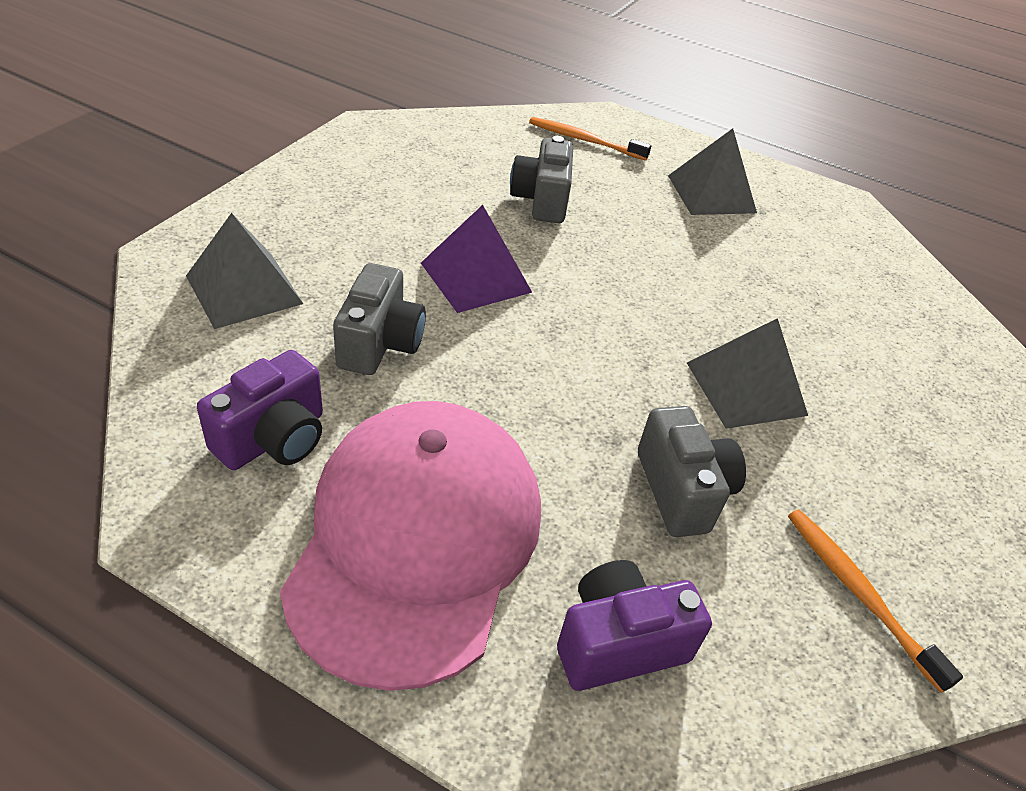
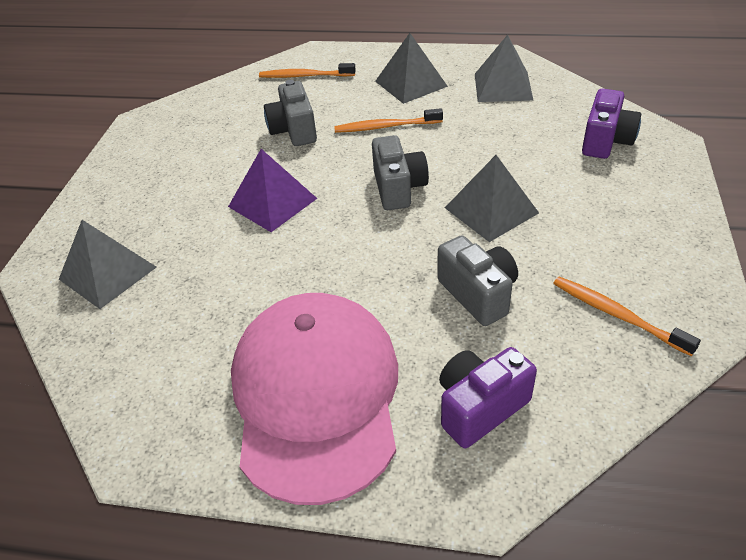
camera: 10 degrees left, 0 degrees up
(274, 438) = (182, 368): purple camera -> purple camera (606, 141)
(380, 343) = (226, 274): grey camera -> grey camera (398, 188)
(656, 235) = (385, 127): none -> orange toothbrush
(828, 238) = (503, 86): none -> grey pyramid

